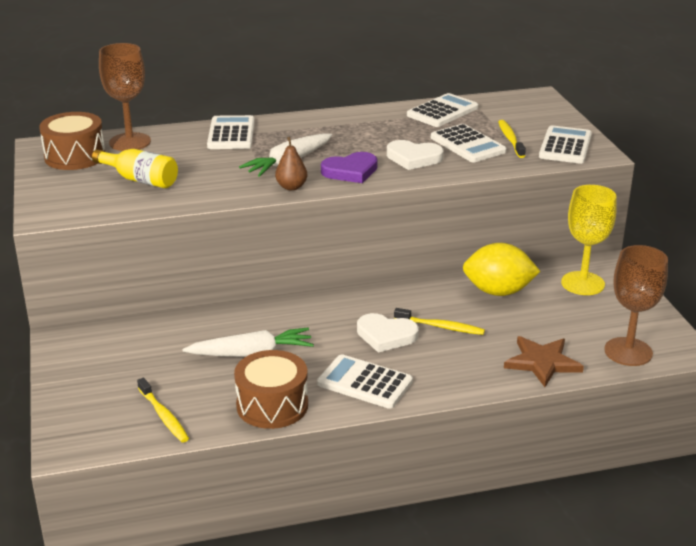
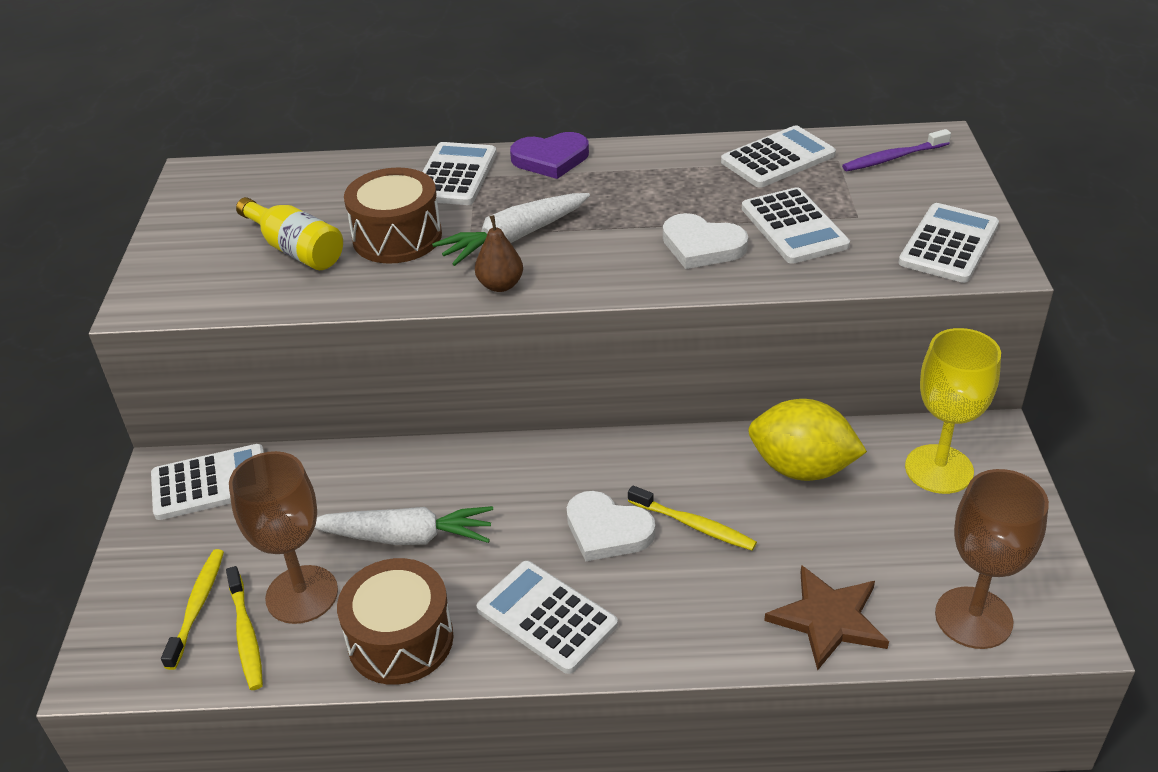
camera: 15 degrees right, 10 degrees up
(75, 156) = (228, 198): brown drum -> brown drum (397, 237)
(98, 340) = (210, 483): none -> white calculator
(130, 142) = (311, 178): brown goblet -> brown goblet (302, 594)
(350, 171) = (598, 263): purple heart -> purple heart (551, 159)
(510, 139) = (865, 223): yellow toothbrush -> yellow toothbrush (197, 606)
(514, 107) = (893, 158): none -> purple toothbrush

